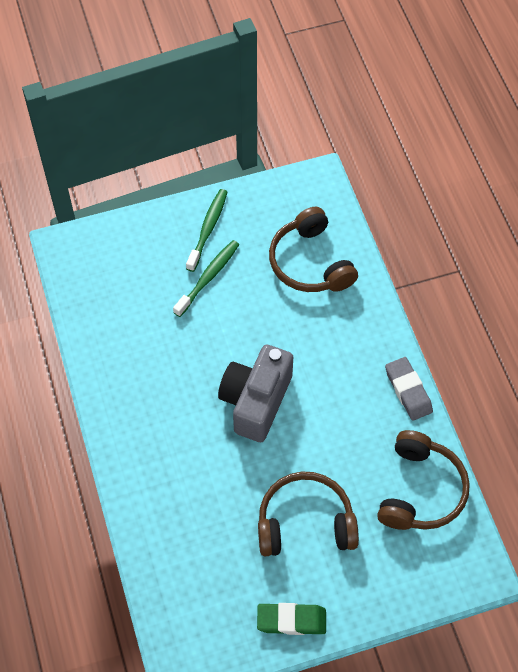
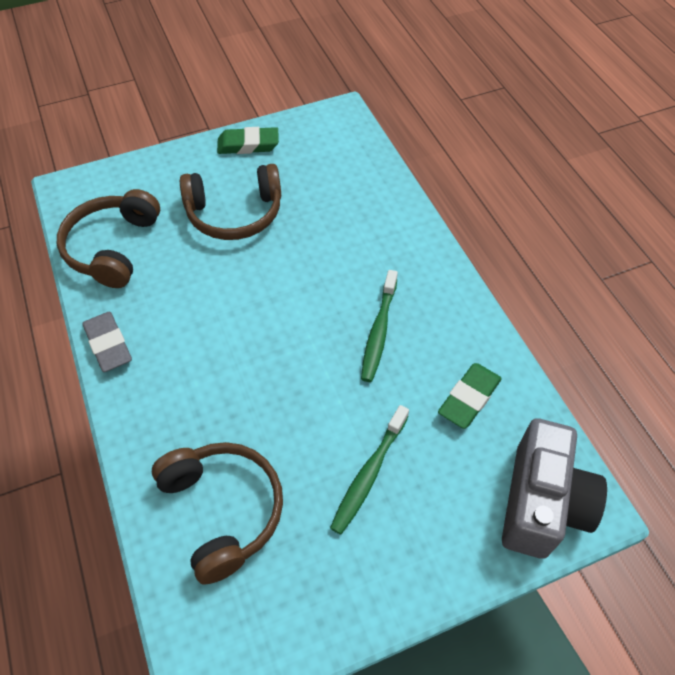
camera: 175 degrees right, 5 degrees down
(124, 324) = (469, 398): none -> green eraser
(208, 229) = (381, 556): green toothbrush -> green toothbrush (379, 331)
(256, 401) = (291, 320): grey camera -> grey camera (541, 503)

